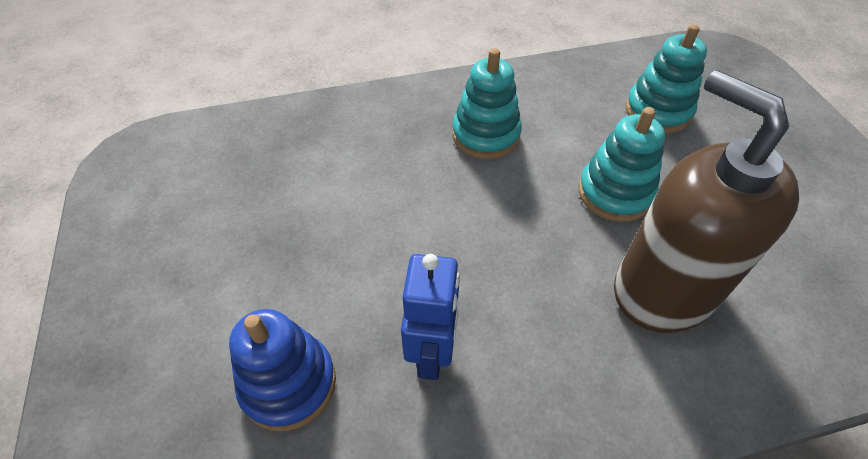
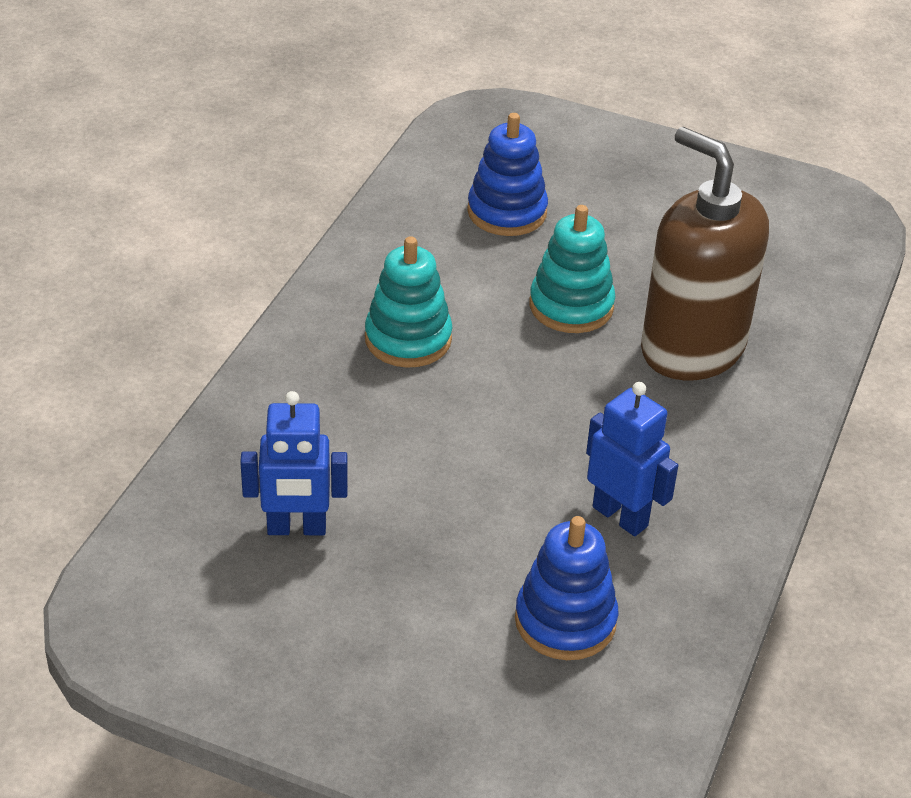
camera: 55 degrees left, 10 degrees down
(269, 182) = (296, 528): none -> blue robot
(658, 111) = (507, 212): turquoise stacking toy -> blue stacking toy
(663, 290) = (692, 348): brown soap dispenser -> brown soap dispenser turned 45 degrees clockwise

